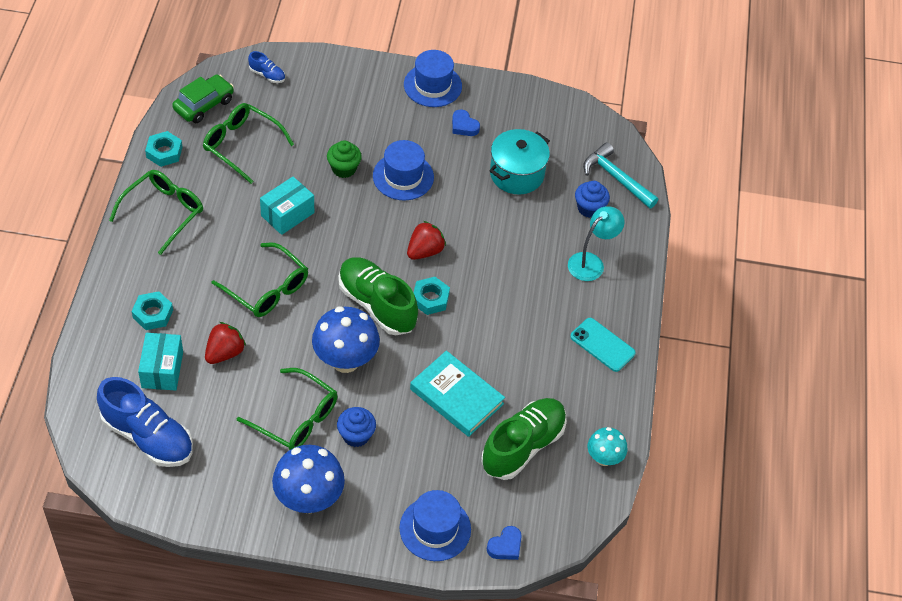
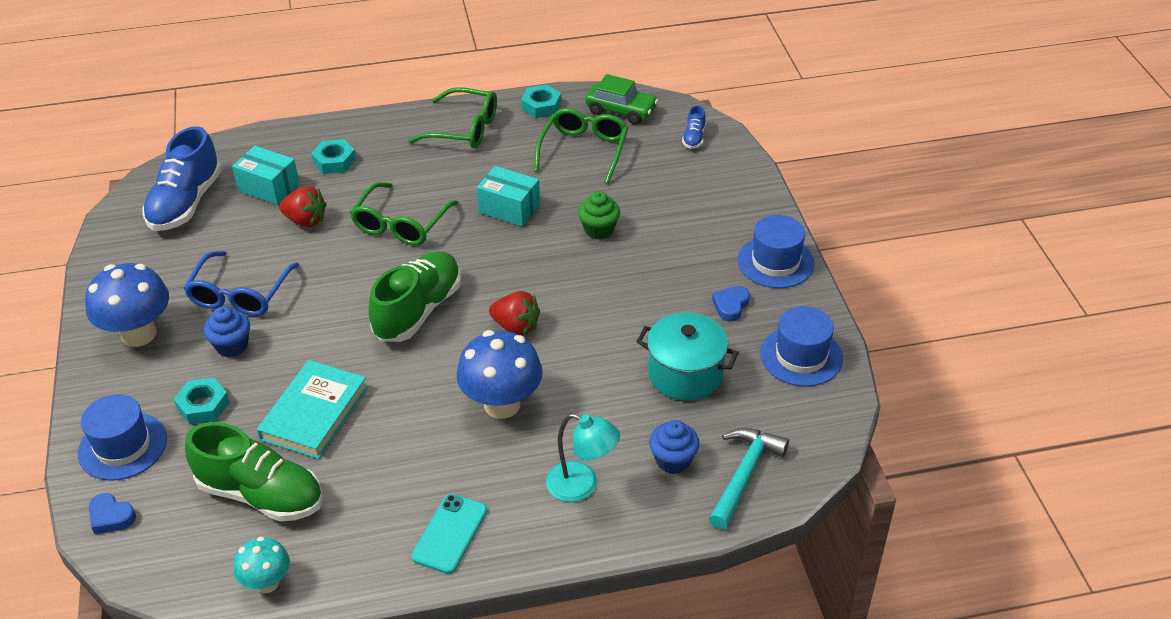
camera: 75 degrees right, 10 degrees down
(162, 369) = (269, 187): turquoise box -> turquoise box turned 45 degrees clockwise
(296, 418) = (240, 294): green glasses -> blue glasses
(345, 360) = (330, 308): blue mushroom -> blue mushroom (502, 404)
(403, 176) = (617, 278): blue hat -> blue hat (801, 356)
(430, 299) = (447, 351): turquoise nut -> turquoise nut (203, 405)

